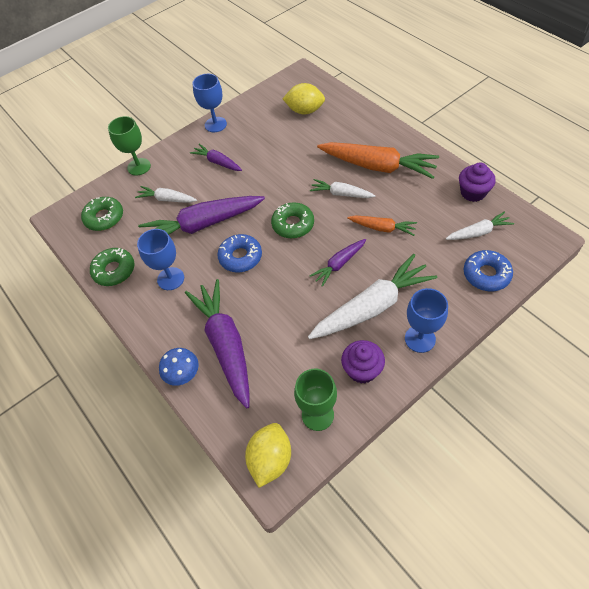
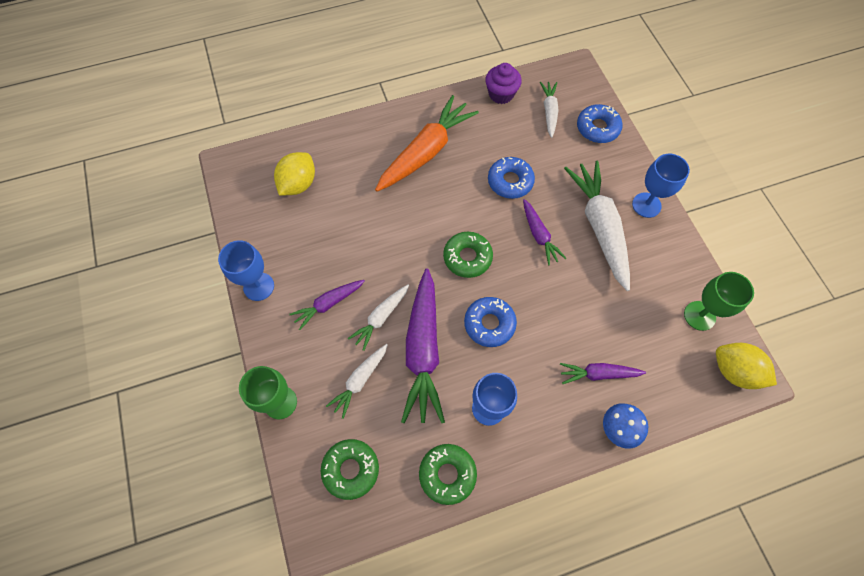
camera: 75 degrees left, 10 degrees up
(225, 345) = (598, 374): purple carrot -> purple carrot, size x0.53
(341, 194) = (447, 198): white carrot -> white carrot (381, 318)
(362, 370) = (664, 262): purple cupcake -> none
(382, 228) = (510, 181): orange carrot -> blue donut

